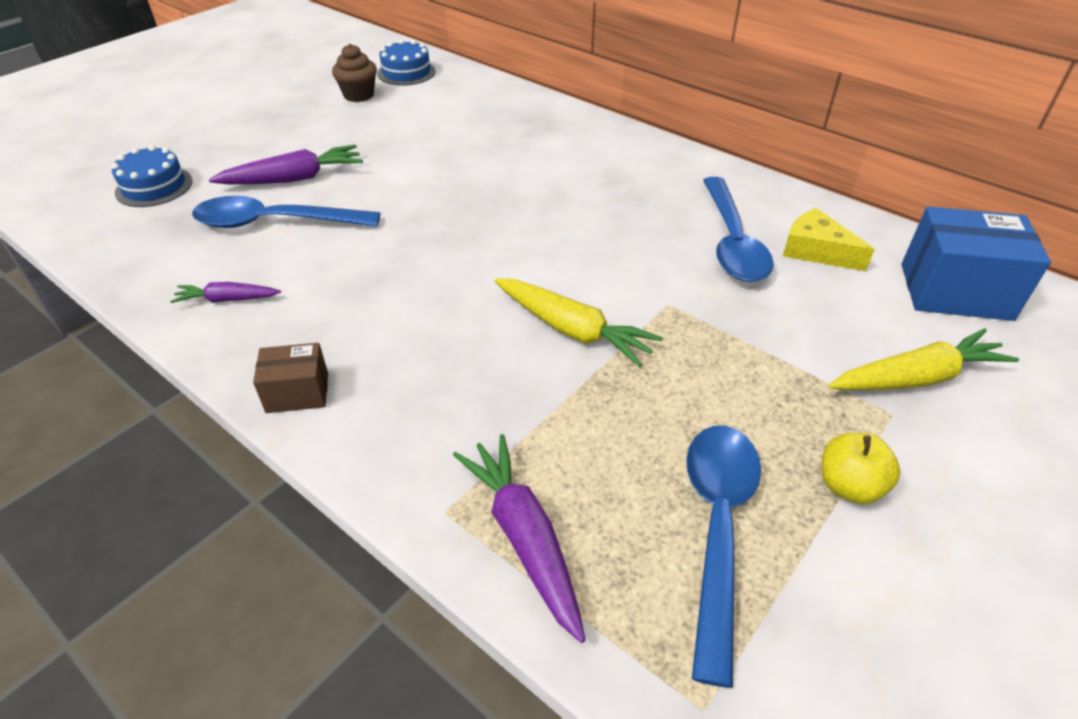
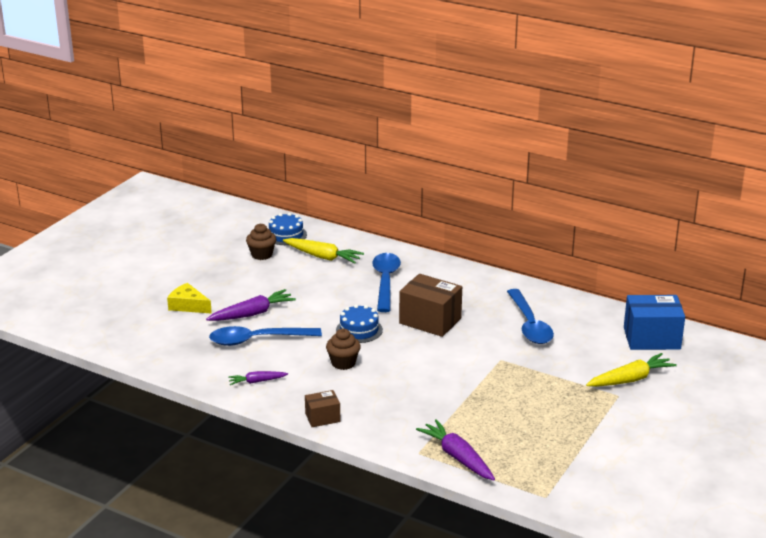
camera: 10 degrees left, 15 degrees down
(154, 186) = (166, 327): blue cake -> blue cake (359, 330)
(390, 280) = (343, 363): none -> brown cupcake
(565, 218) = (430, 321): none -> brown box
(572, 330) = (453, 376): yellow carrot -> yellow carrot (323, 257)
(717, 528) = (542, 445): blue spoon -> blue spoon (385, 281)
(816, 251) = (577, 325): yellow cheese -> yellow cheese (188, 306)
(849, 486) = (599, 424): yellow apple -> none

